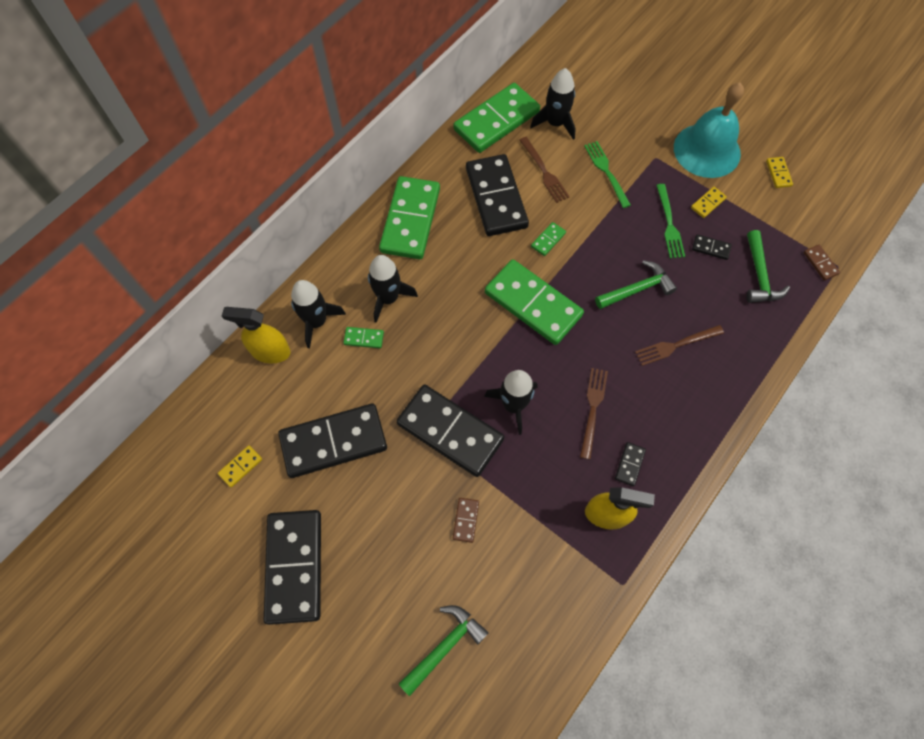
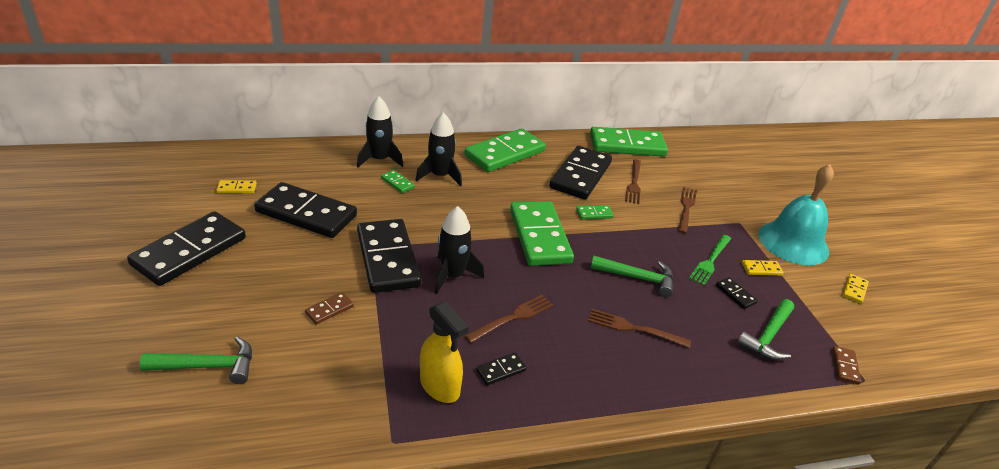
camera: 35 degrees right, 30 degrees down
(270, 352) = (333, 155): yellow spray bottle -> none
(555, 123) = (672, 167): black rocket -> none
(606, 171) = (686, 208): green fork -> brown fork

